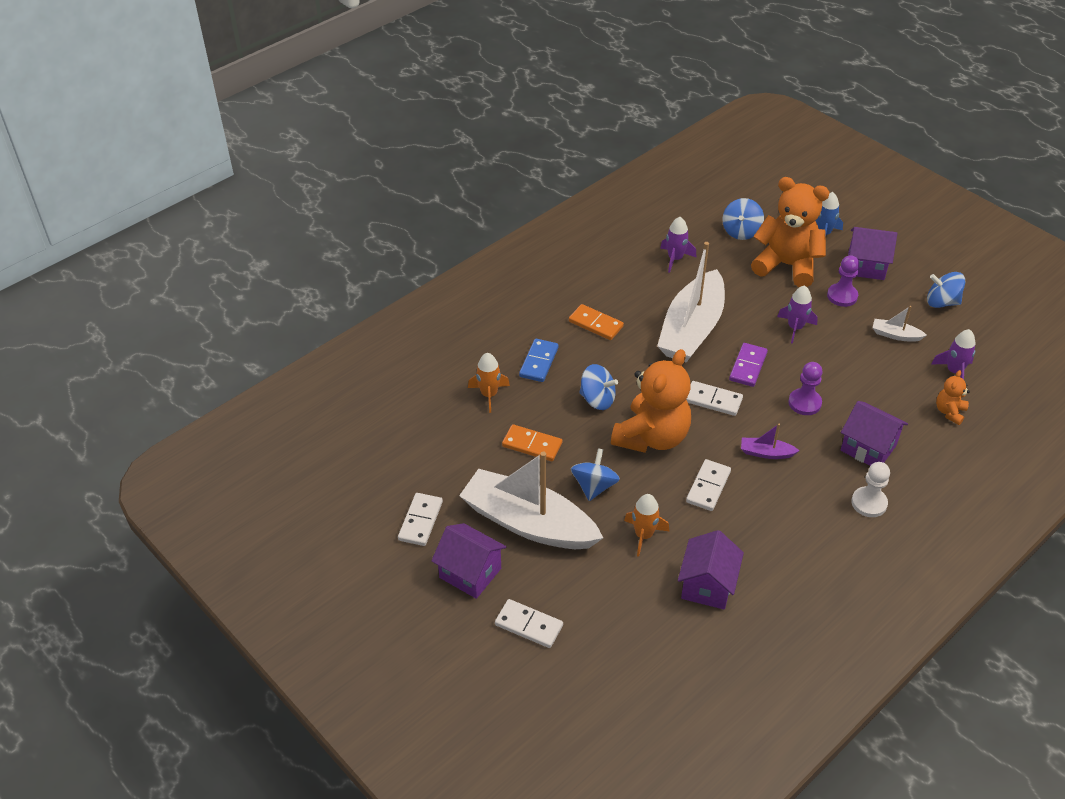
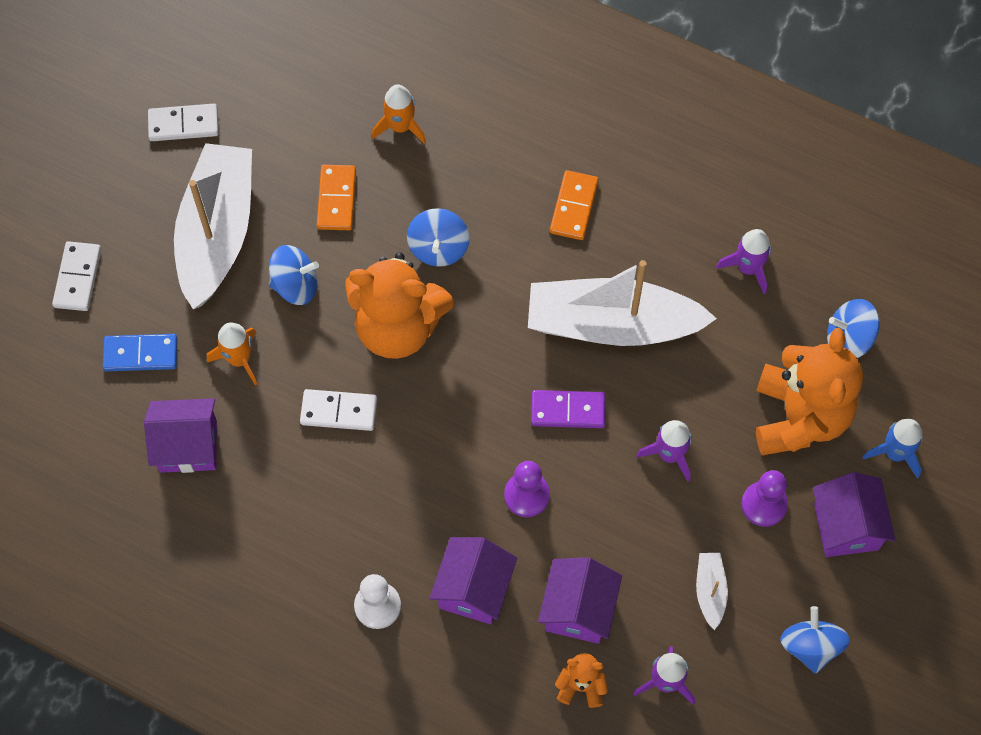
camera: 70 degrees right, 20 degrees up
(470, 573) = (128, 198): purple house -> purple house (578, 610)
(539, 362) = (477, 163): blue domino -> blue domino (141, 354)
(713, 400) = (488, 382): white domino -> none
(766, 453) = (419, 466): purple boat -> none

